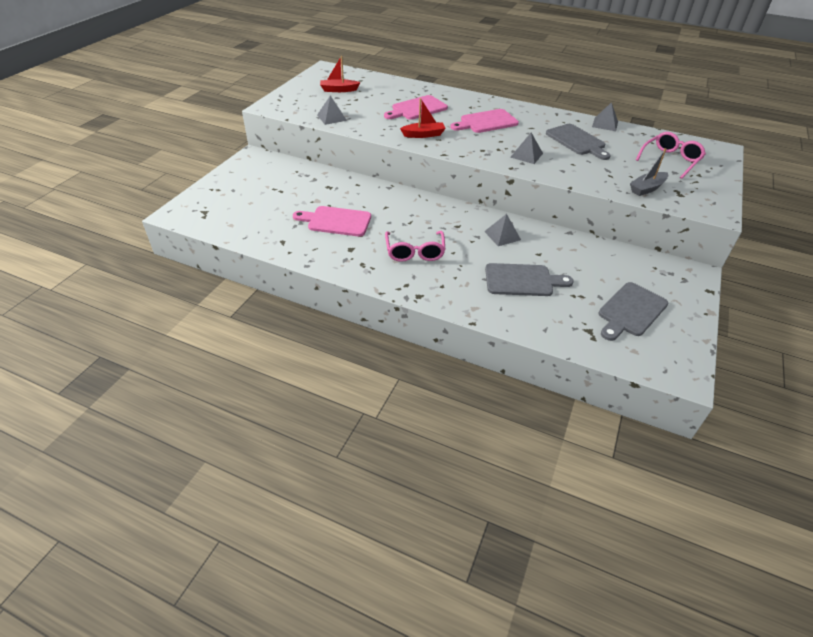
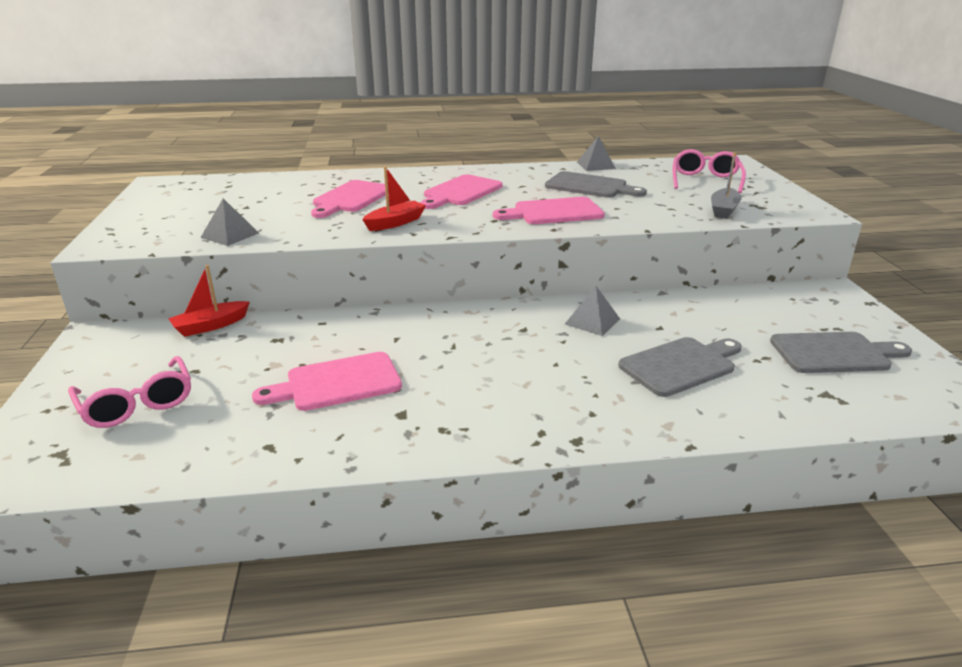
camera: 30 degrees left, 15 degrees down
(339, 90) = (206, 202): red boat -> red boat (210, 326)
(415, 252) = (503, 382): pink glasses -> pink glasses (137, 404)
(526, 155) = (553, 212): grey pyramid -> pink cutting board
(631, 311) = (834, 353): grey cutting board -> grey cutting board turned 105 degrees counterclockwise

